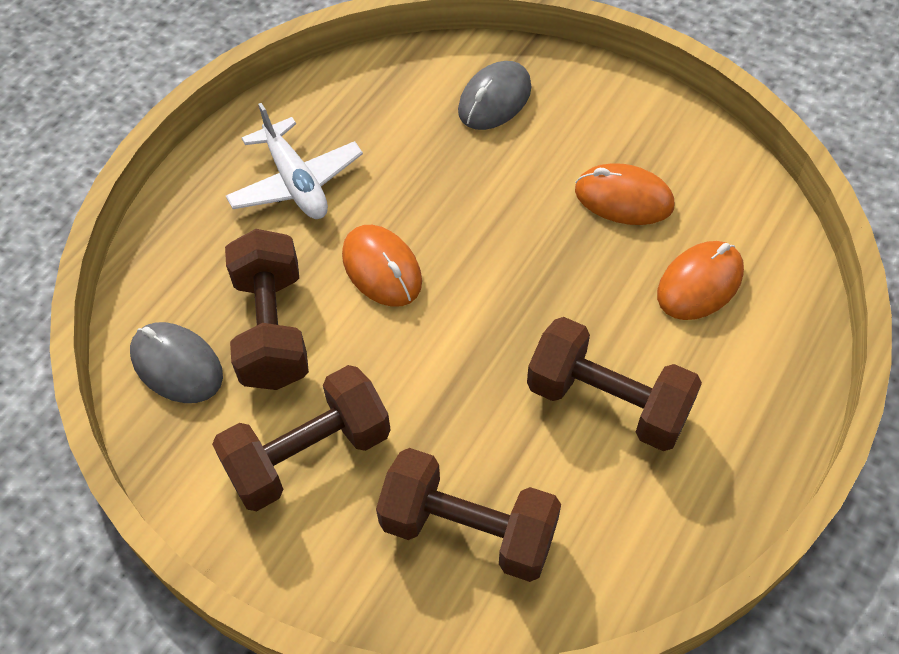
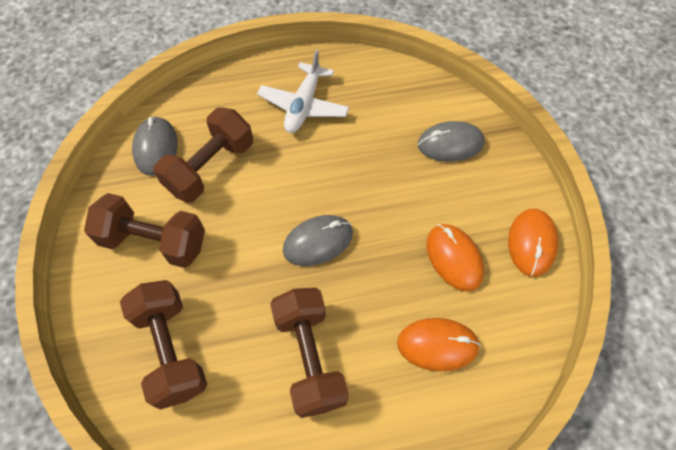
camera: 45 degrees right, 5 degrees up
(382, 269) = (290, 183): orange mouse -> orange mouse (531, 243)
(483, 297) = (318, 242): none -> grey mouse

